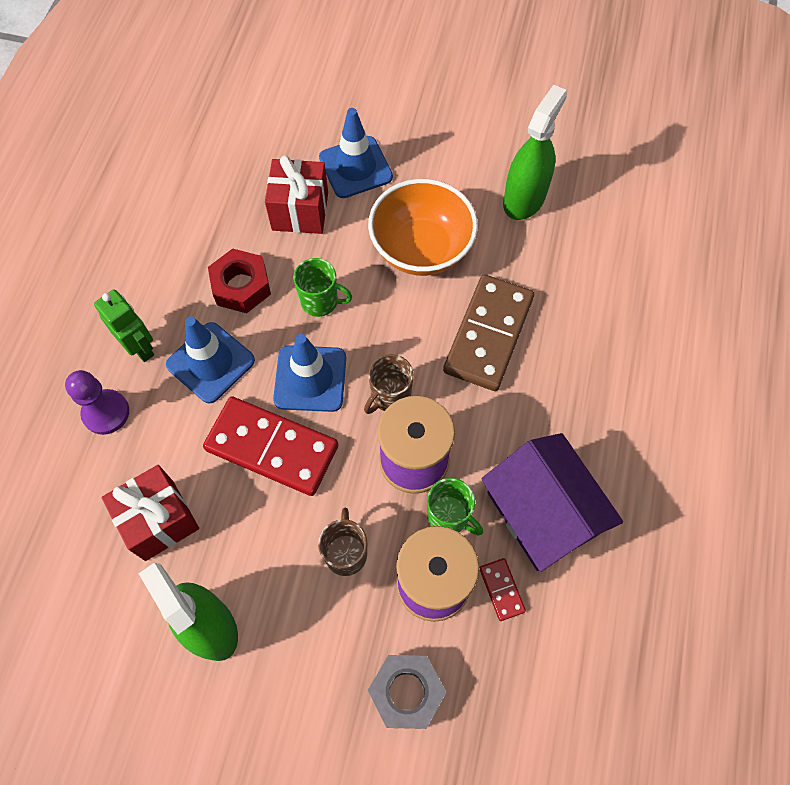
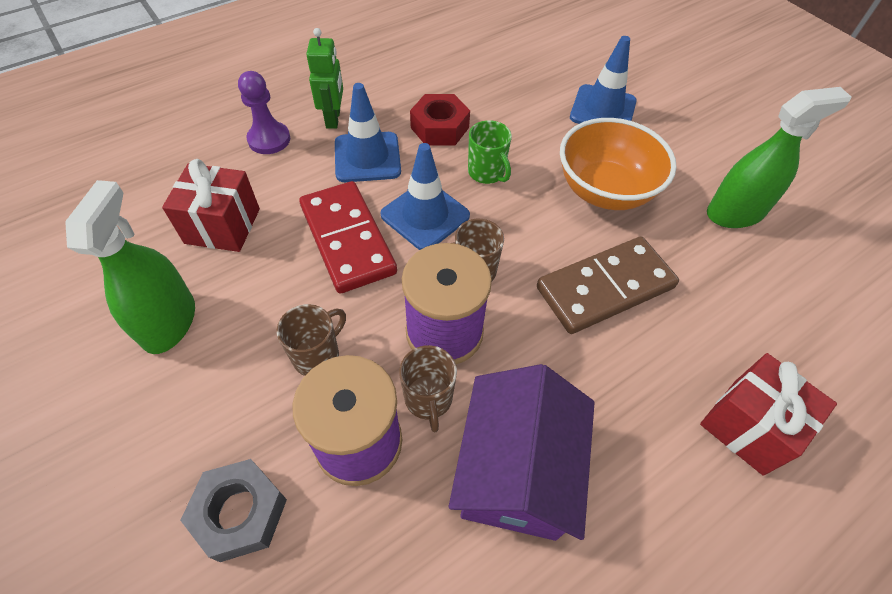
camera: 40 degrees right, 10 degrees down
(300, 211) = (531, 110): red gift -> red gift (748, 426)
(449, 516) = (428, 399): green mug -> brown mug
(501, 589) = (411, 503): red domino -> none

